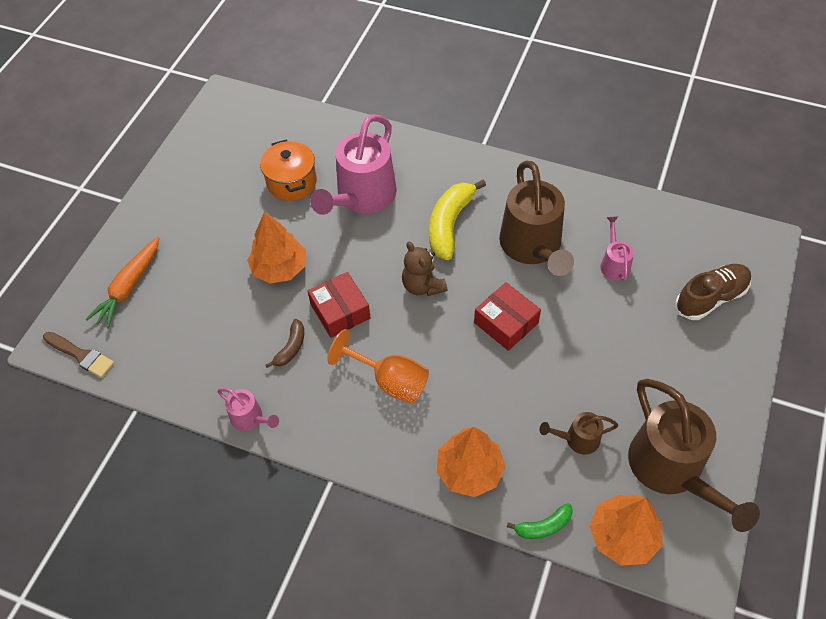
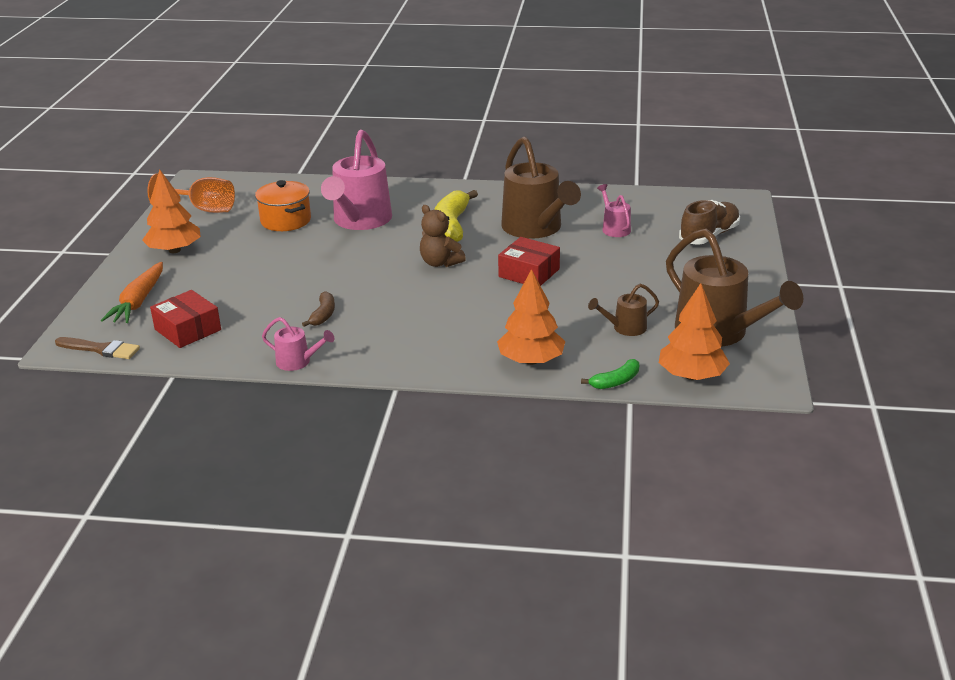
camera: 15 degrees left, 25 degrees down
(279, 268) = (293, 270): orange tree -> orange tree (174, 250)
(340, 311) = (364, 287): red box -> red box (188, 330)
(390, 381) = (431, 320): orange goblet -> orange goblet (203, 209)

